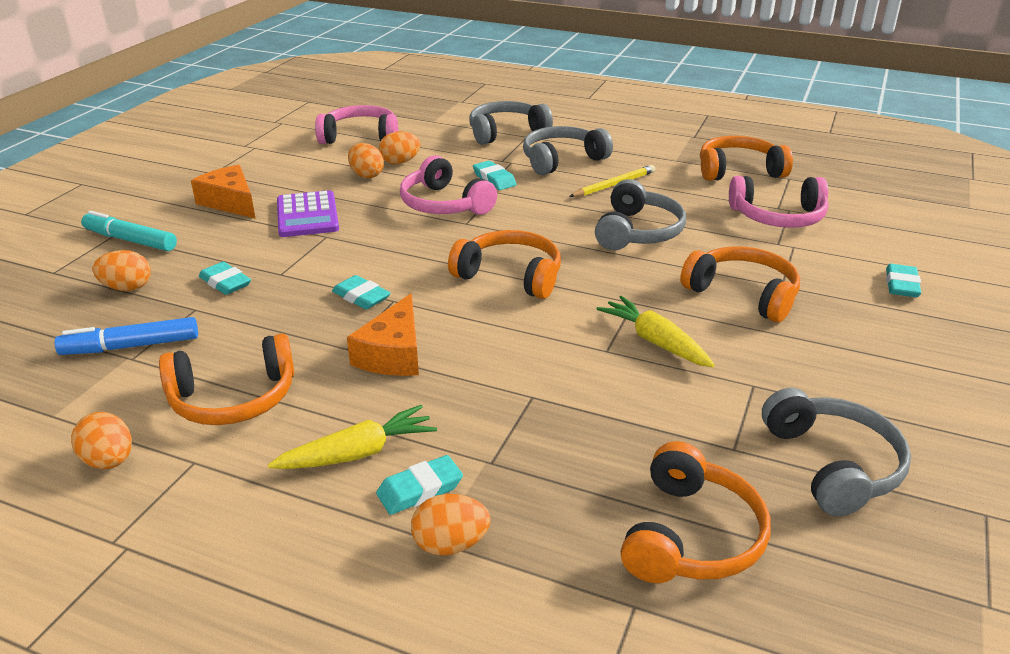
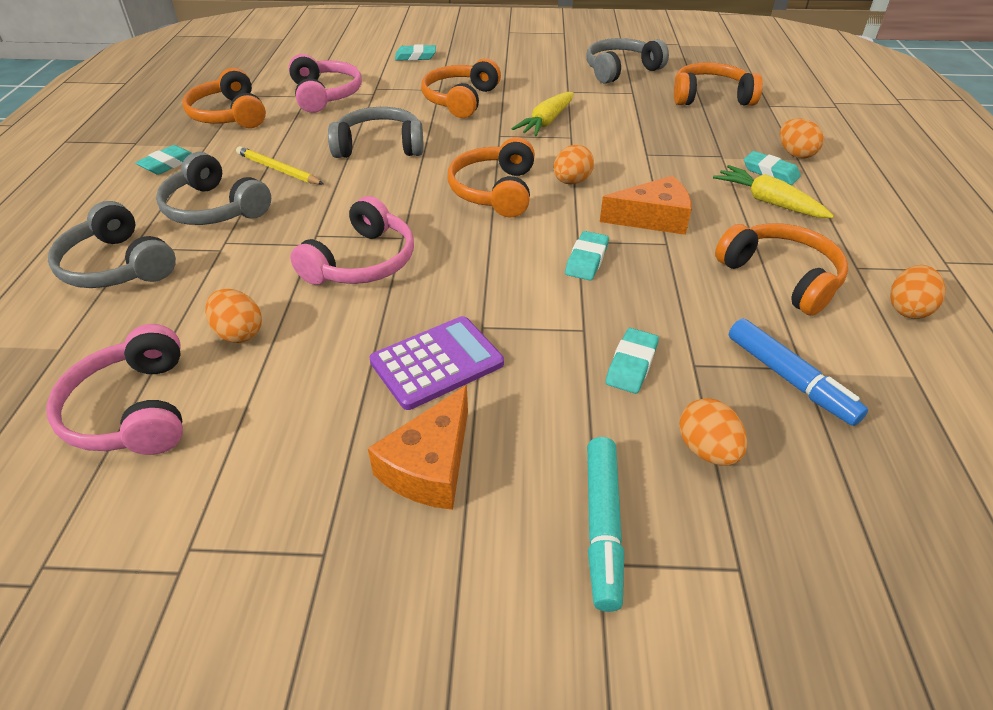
camera: 110 degrees left, 10 degrees up
(366, 175) = (291, 351): orange egg -> orange egg (571, 182)
(494, 179) = (281, 243): turquoise eraser -> turquoise eraser (168, 164)

